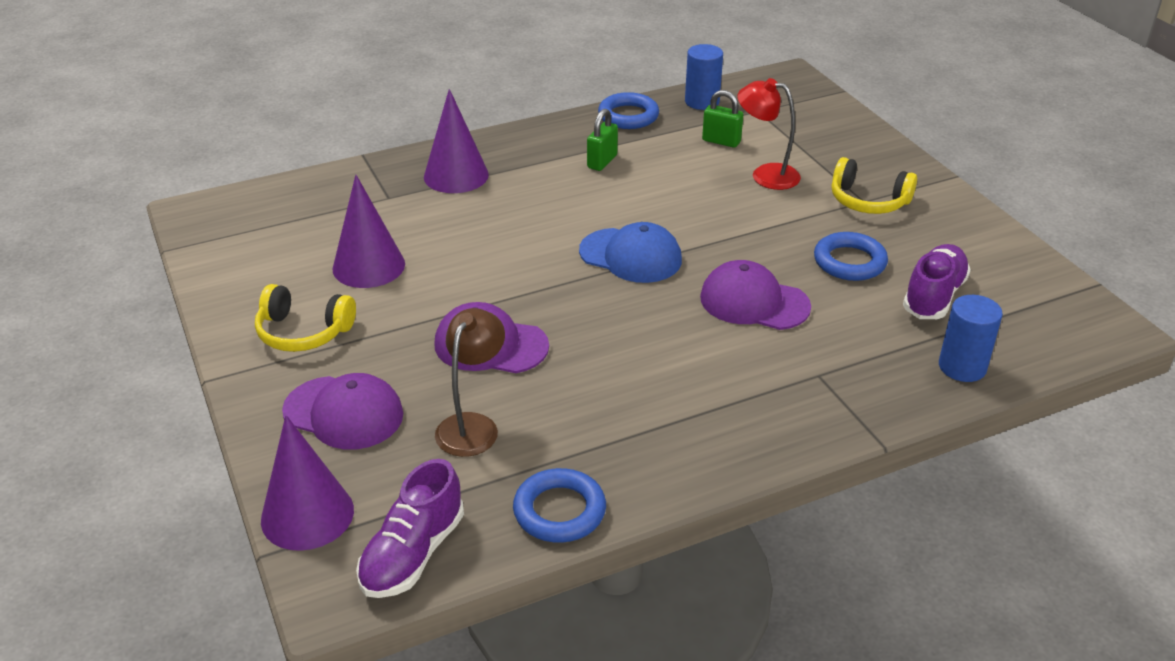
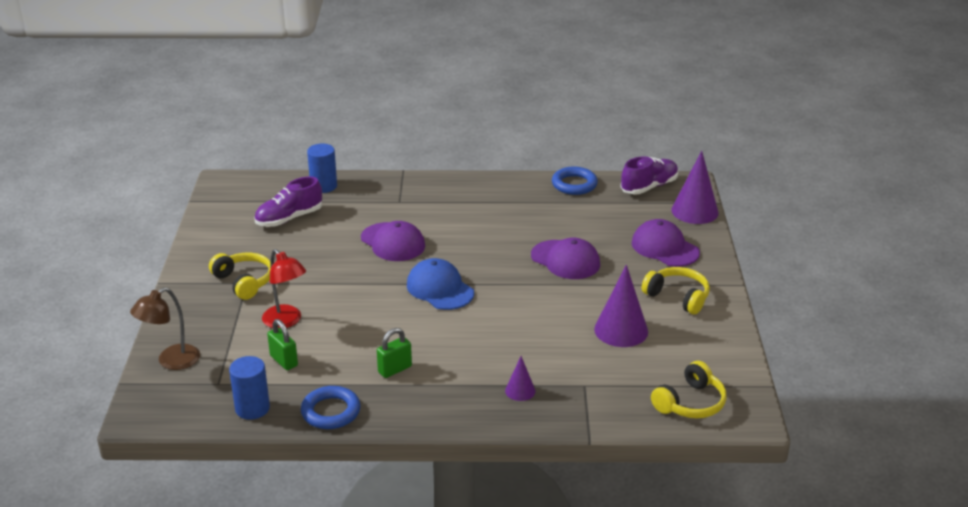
camera: 155 degrees left, 5 degrees down
(262, 209) = (690, 403): none -> yellow headphones
(456, 175) = (520, 391): purple cone -> purple cone, size x0.53
(472, 425) = (597, 225): brown lamp -> brown lamp (171, 361)
(849, 262) = (309, 248): blue ring -> none

